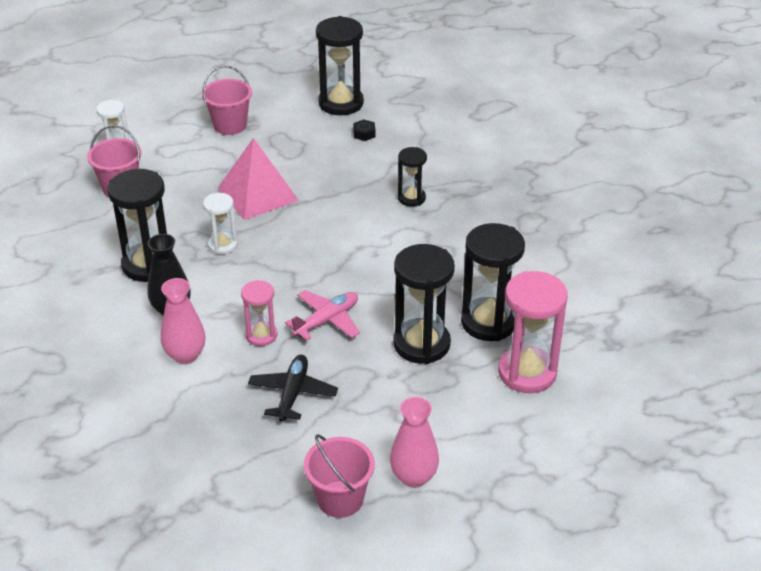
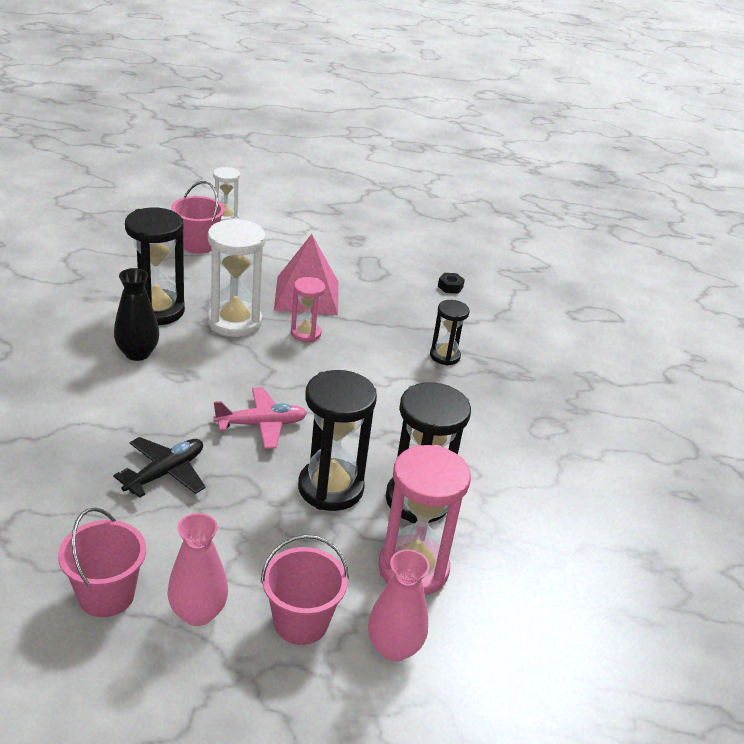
camera: 25 degrees right, 5 degrees down
(185, 355) = (108, 395): pink vase -> pink vase (394, 647)
(222, 245) = (234, 322): white hourglass -> white hourglass, size x1.77
(230, 125) = (337, 235): pink bucket -> pink bucket (301, 622)
(261, 335) = (190, 409): pink hourglass -> pink hourglass (305, 333)
(341, 103) = (452, 255): black hourglass -> none

